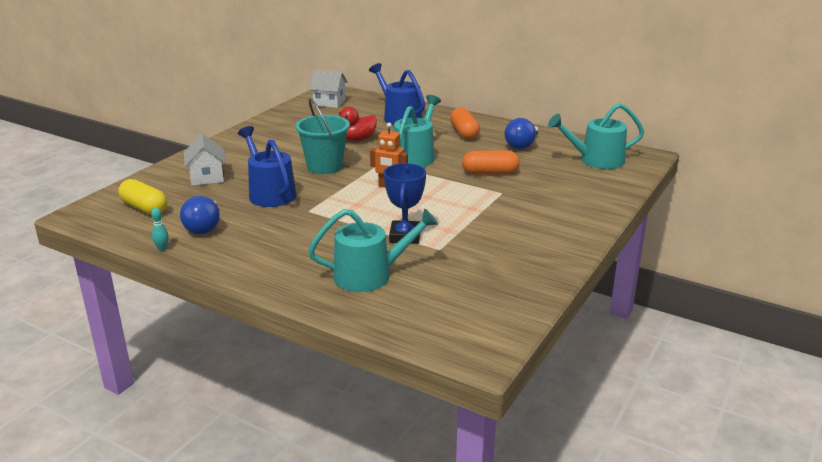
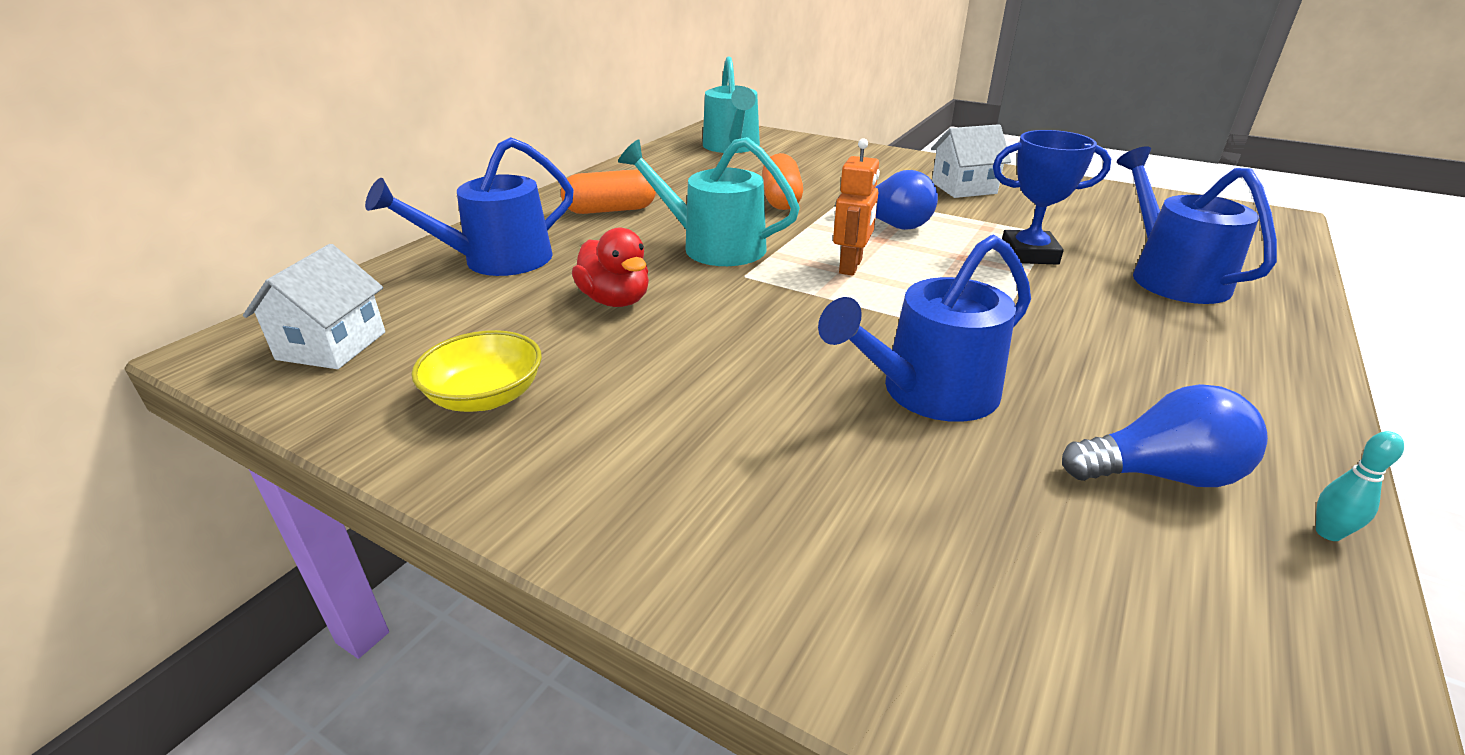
camera: 90 degrees left, 5 degrees up
(144, 208) = (1141, 635): yellow capsule -> none
(207, 177) = (865, 517): white house -> white house (963, 188)
(290, 126) = (485, 396): none -> yellow bowl
(324, 166) = (768, 332): turquoise bucket -> none
(369, 275) = (1172, 277): turquoise watering can -> blue watering can
(522, 145) = (673, 178): blue light bulb -> blue light bulb (889, 224)

